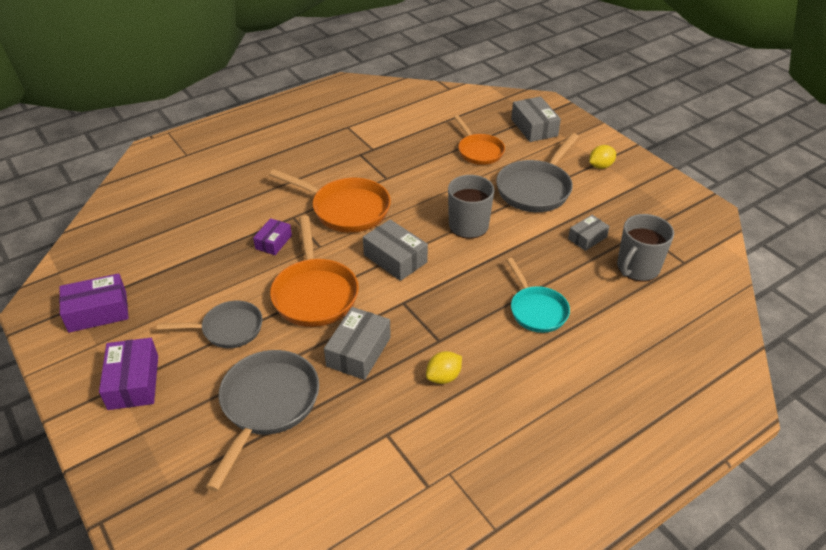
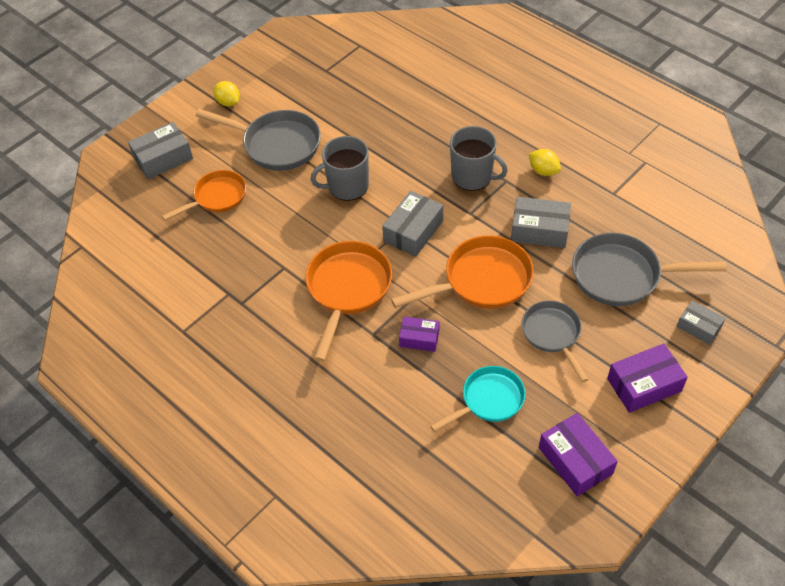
camera: 100 degrees left, 10 degrees up
(536, 310) = (447, 126): turquoise pan -> turquoise pan (489, 400)
(587, 238) = (344, 103): grey box -> grey box (699, 327)
(637, 268) = (375, 71): grey mug -> grey mug (473, 176)

